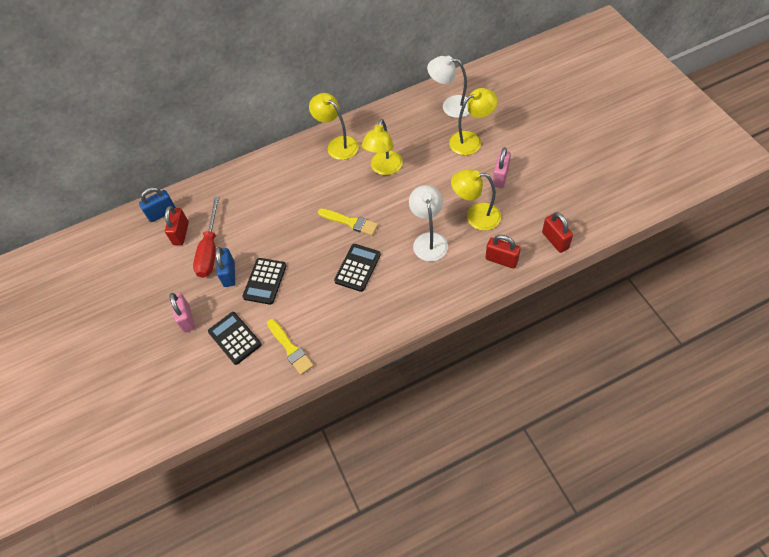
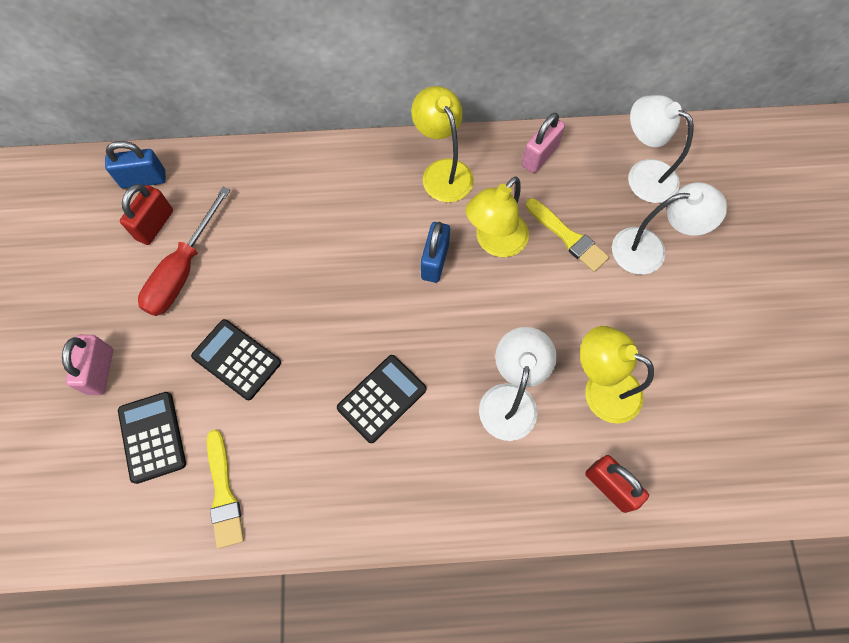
camera: 15 degrees right, 10 degrees up
(229, 274) = (192, 323): blue padlock -> blue padlock (435, 261)
(265, 281) = (237, 359): black calculator -> black calculator turned 90 degrees clockwise
(350, 222) = (404, 314): yellow brush -> yellow brush (568, 237)
(471, 140) = (650, 250): yellow lamp -> white lamp
(500, 177) = (669, 335): pink padlock -> pink padlock (539, 156)
(555, 240) = (711, 490): red padlock -> none

